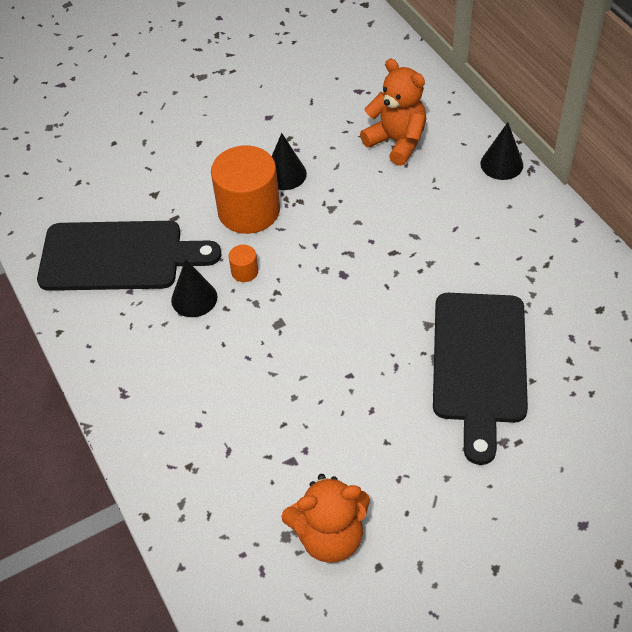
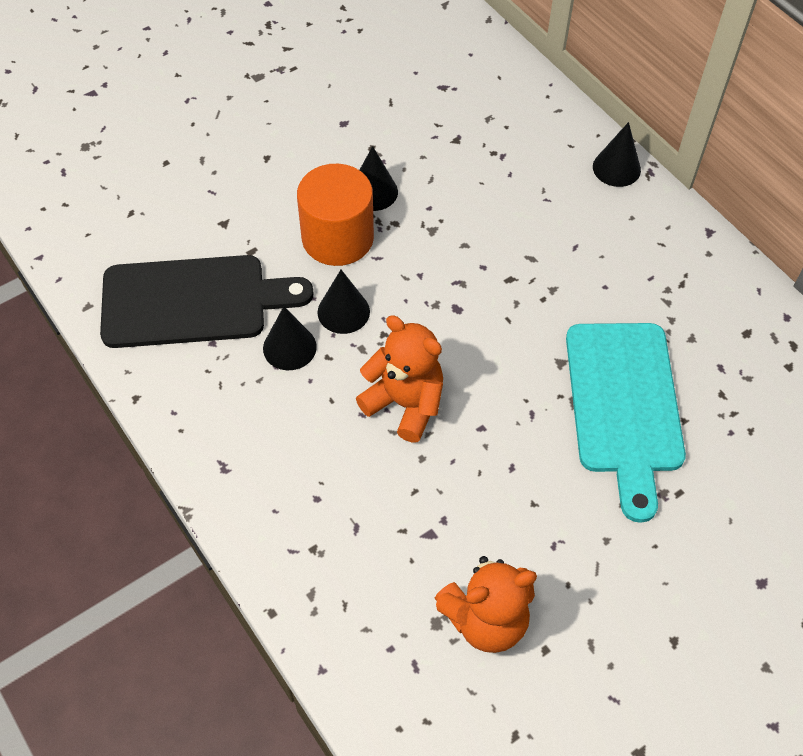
camera: 10 degrees left, 5 degrees up
(244, 271) = (343, 311): orange cylinder -> black cone
(397, 142) = (495, 147): orange teddy bear -> orange teddy bear (405, 403)
(479, 364) = (624, 405): black cutting board -> turquoise cutting board

